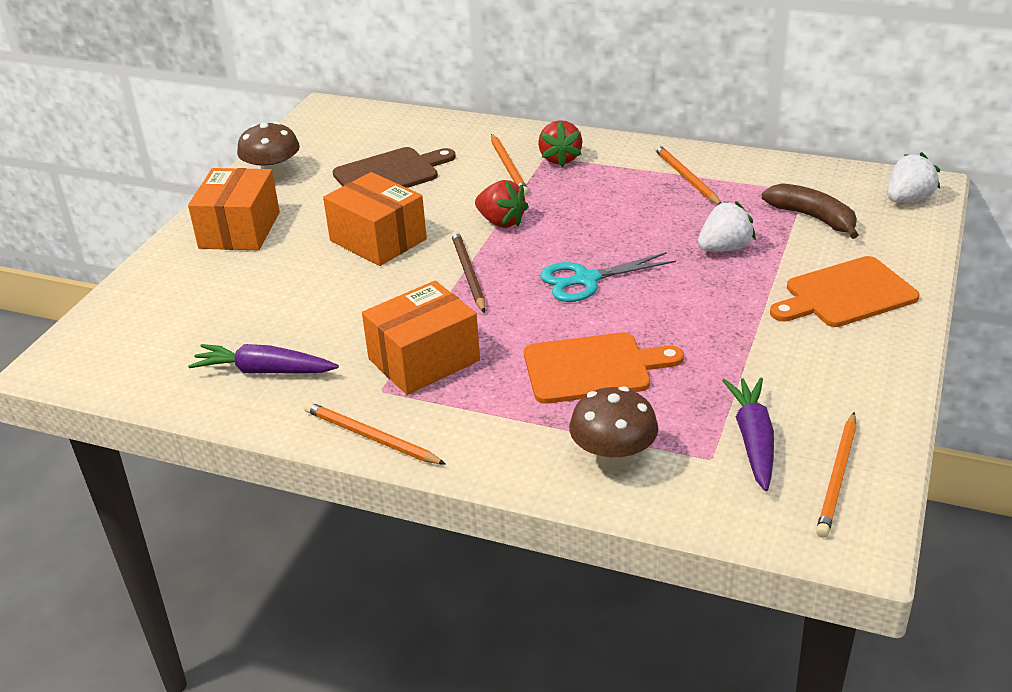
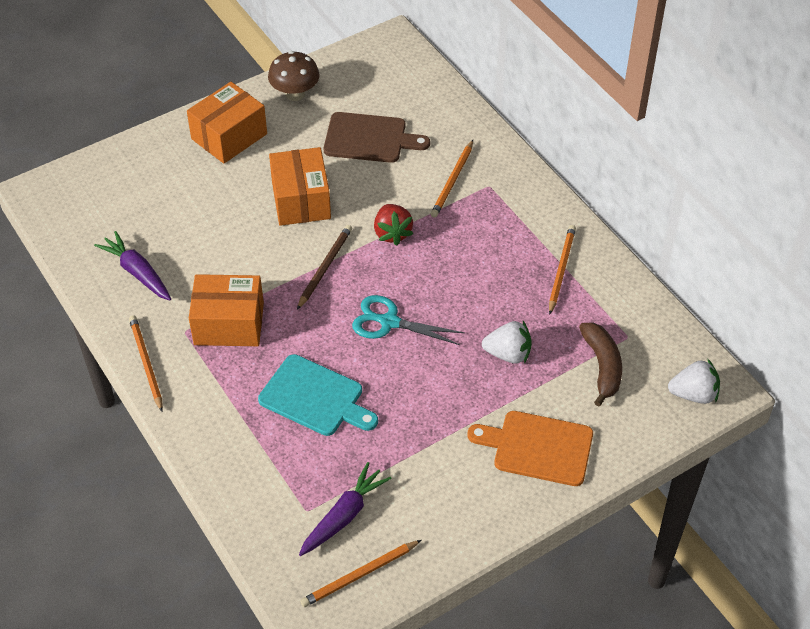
camera: 35 degrees right, 15 degrees up
(560, 159) = (496, 194): red strawberry -> none
(593, 368) = (315, 397): orange cutting board -> turquoise cutting board
(613, 459) = (254, 472): brown mushroom -> none

